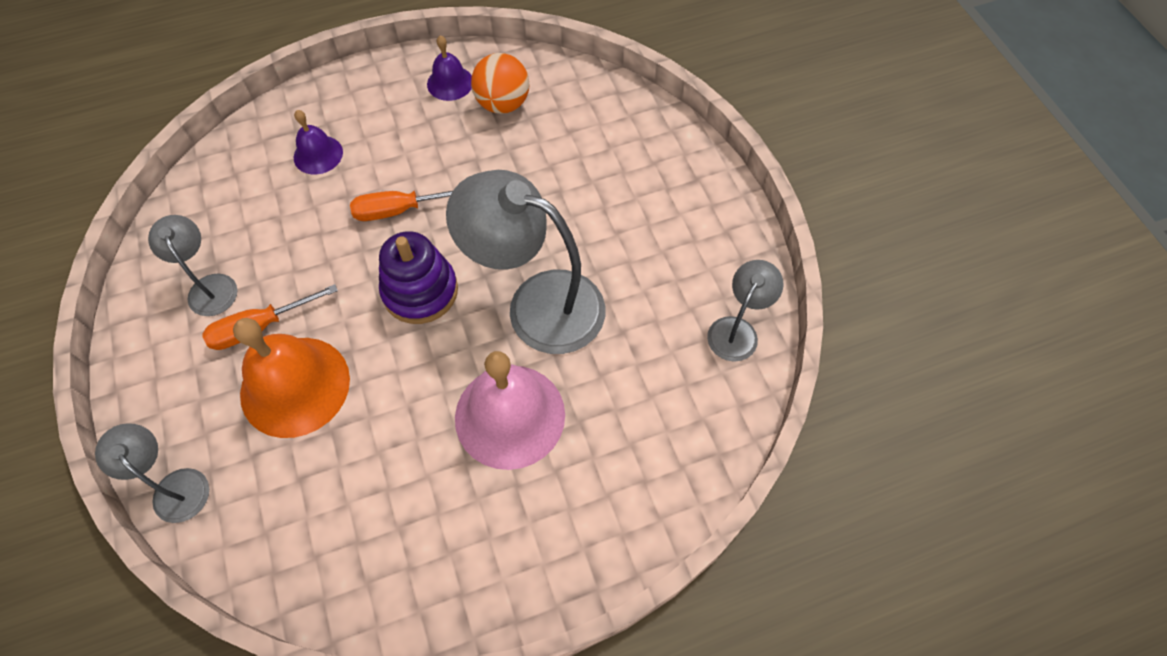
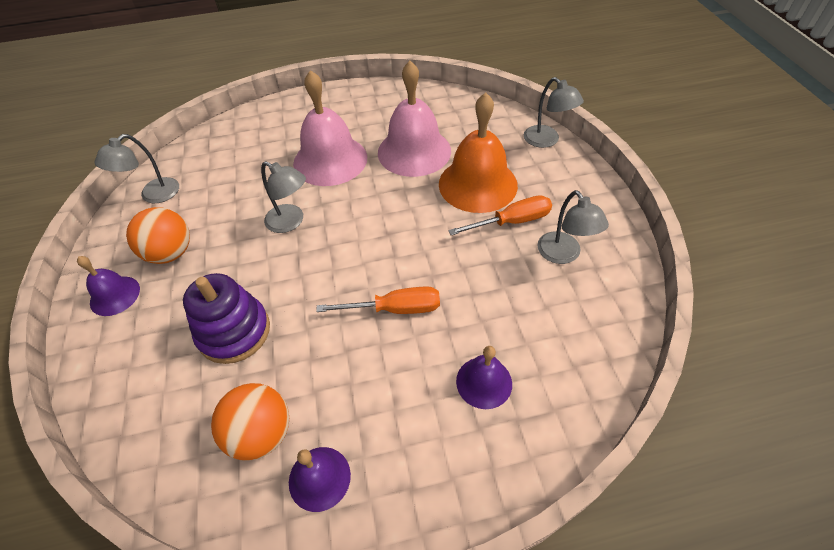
camera: 170 degrees left, 10 degrees down
(384, 445) = (414, 151): none -> pink bell
(420, 291) = (382, 238): purple stacking toy -> purple stacking toy (234, 332)
(537, 304) = (291, 222): grey lamp -> grey lamp, size x0.52
(665, 250) = (171, 253): none -> orange ball
(698, 198) = (115, 295): none -> purple bell

